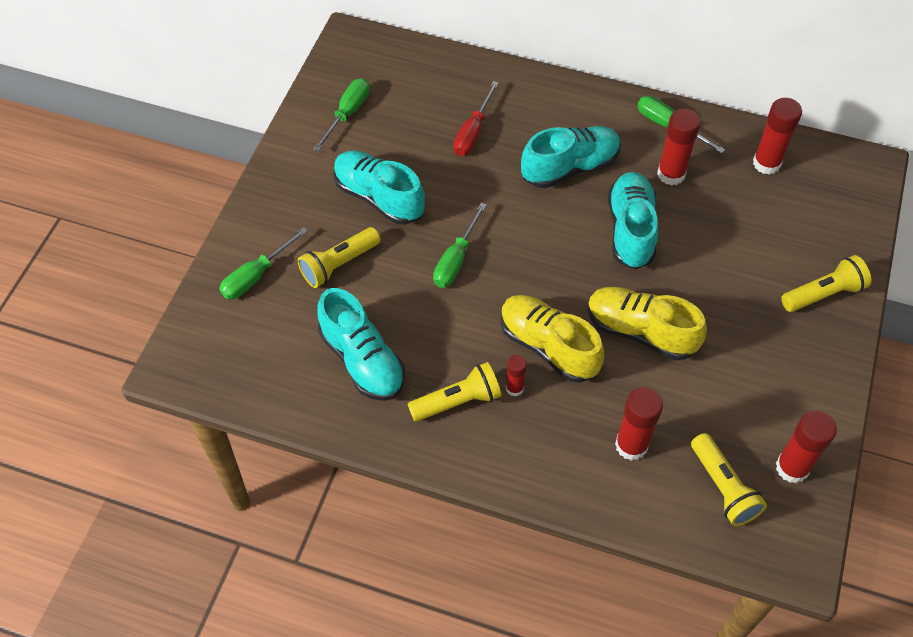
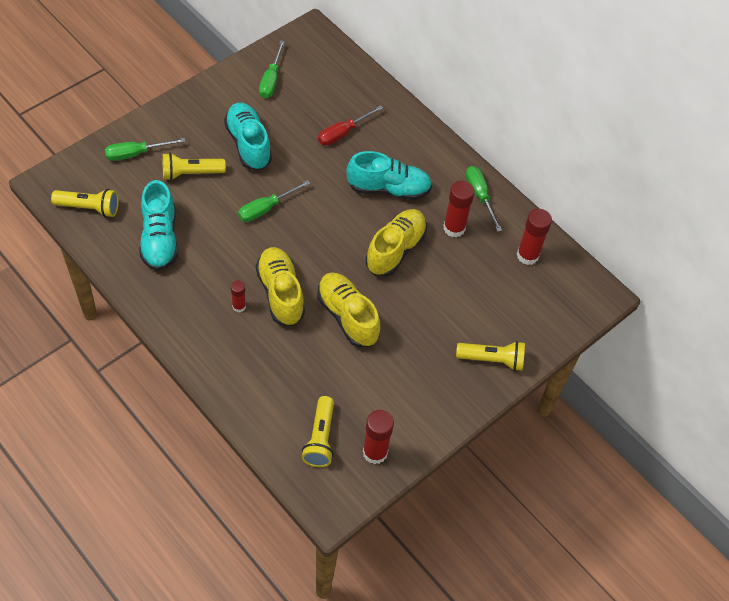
camera: 25 degrees right, 0 degrees up
(347, 113) = (271, 80): green screwdriver -> green screwdriver turned 135 degrees clockwise
(457, 401) = (197, 295): yellow flashlight -> yellow flashlight (89, 208)
(630, 230) = (395, 249): turquoise shoe -> yellow shoe
(631, 445) = (283, 381): red glue stick -> none

